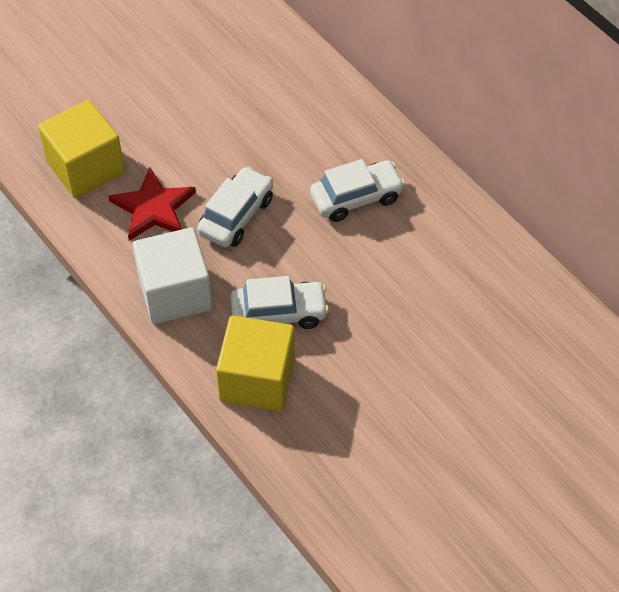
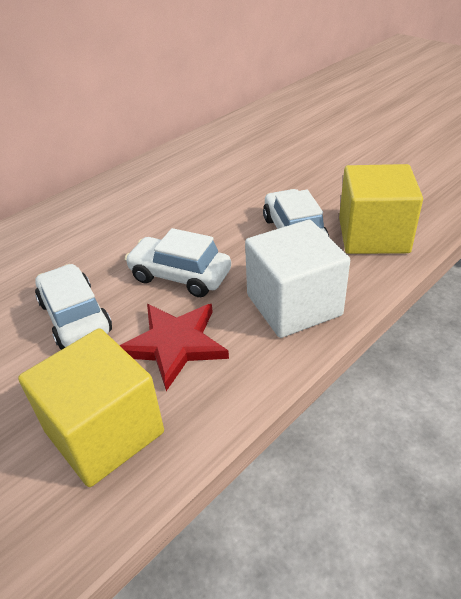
camera: 95 degrees left, 15 degrees down
(356, 198) = (152, 207): white car -> white car (75, 317)

